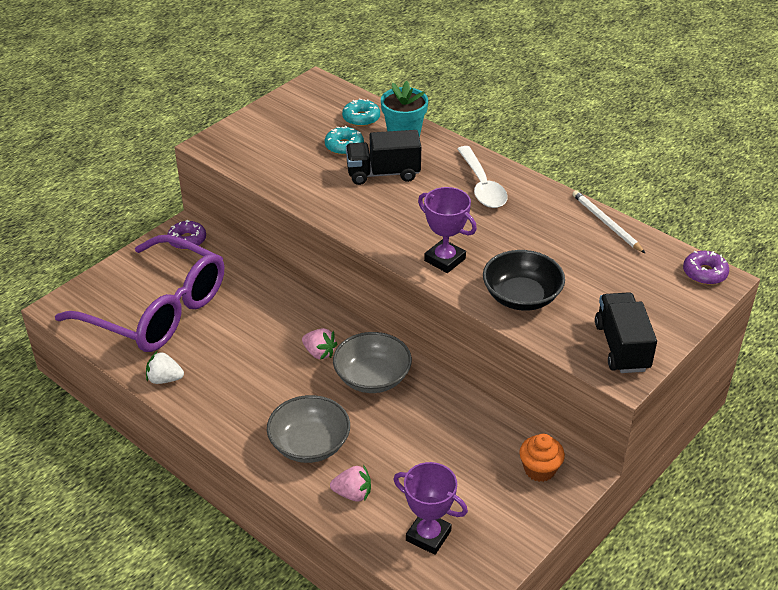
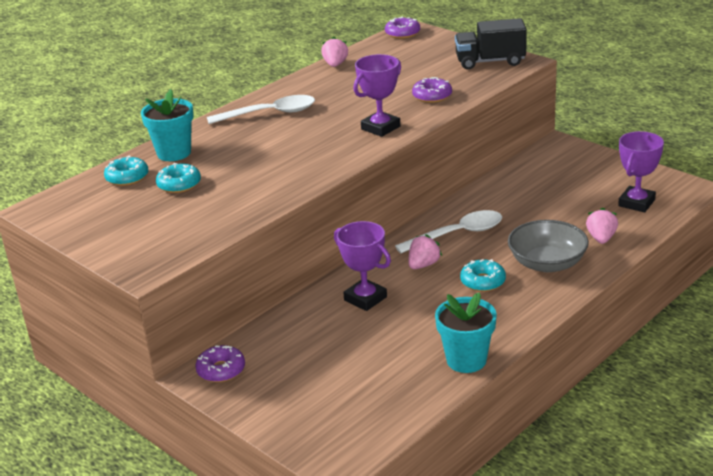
camera: 85 degrees left, 10 degrees down
(156, 309) = (349, 380): purple glasses -> none
(164, 379) = (466, 360): white strawberry -> turquoise flower pot
(269, 315) = (365, 298): none -> purple trophy
(284, 394) = (483, 281): none -> turquoise donut
(372, 378) = (457, 234): grey bowl -> white spoon
(383, 173) = (237, 161): black truck -> none
(521, 297) = (432, 96): black bowl -> purple donut
(539, 469) = (556, 158): orange cupcake -> none
(606, 223) = (335, 64): white pencil -> pink strawberry

